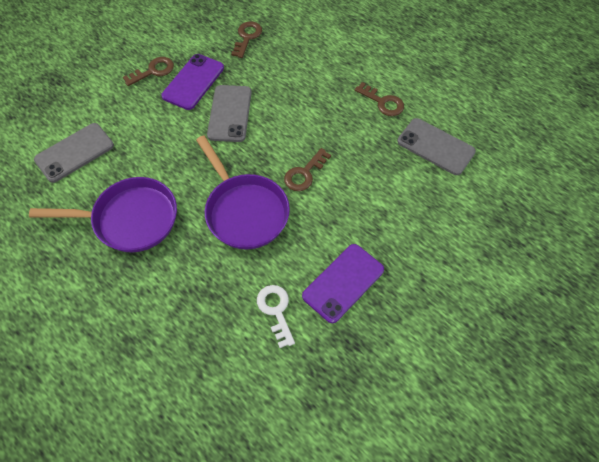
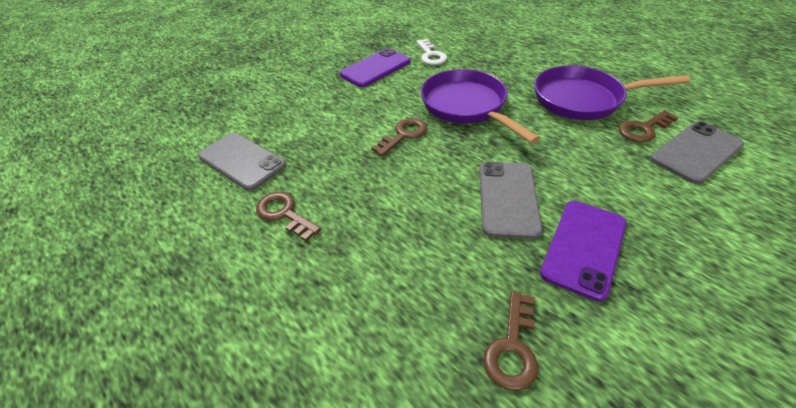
camera: 175 degrees left, 15 degrees down
(153, 71) = (667, 269): brown key -> brown key (643, 129)

